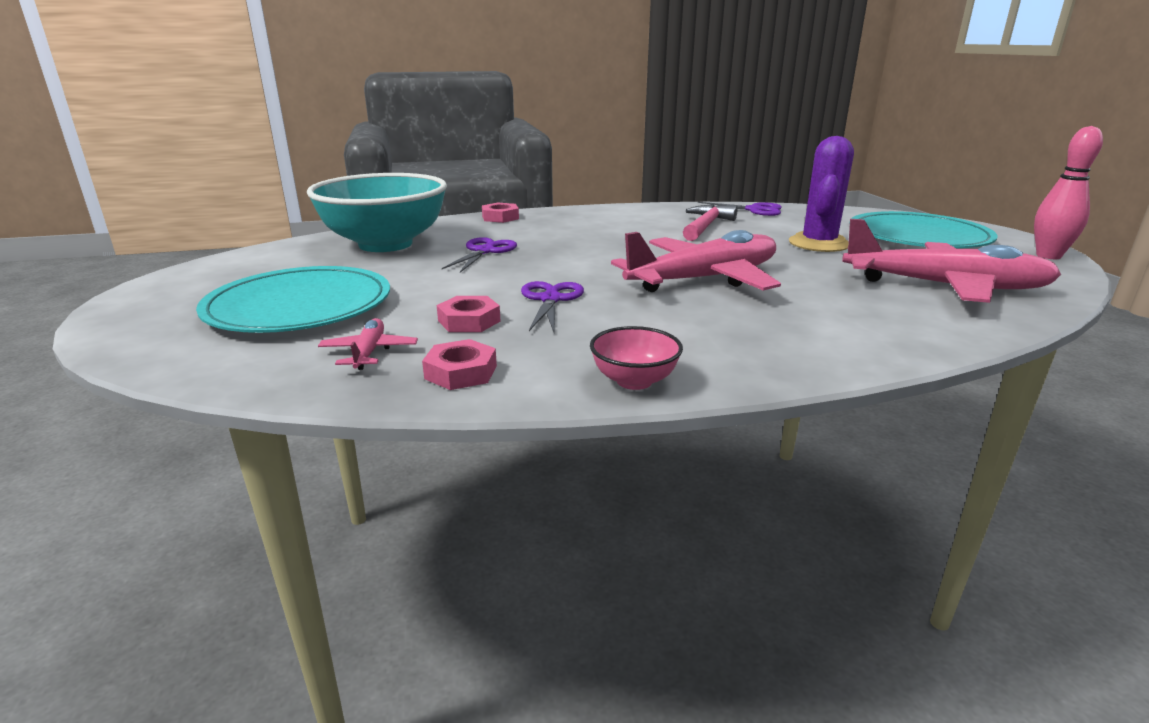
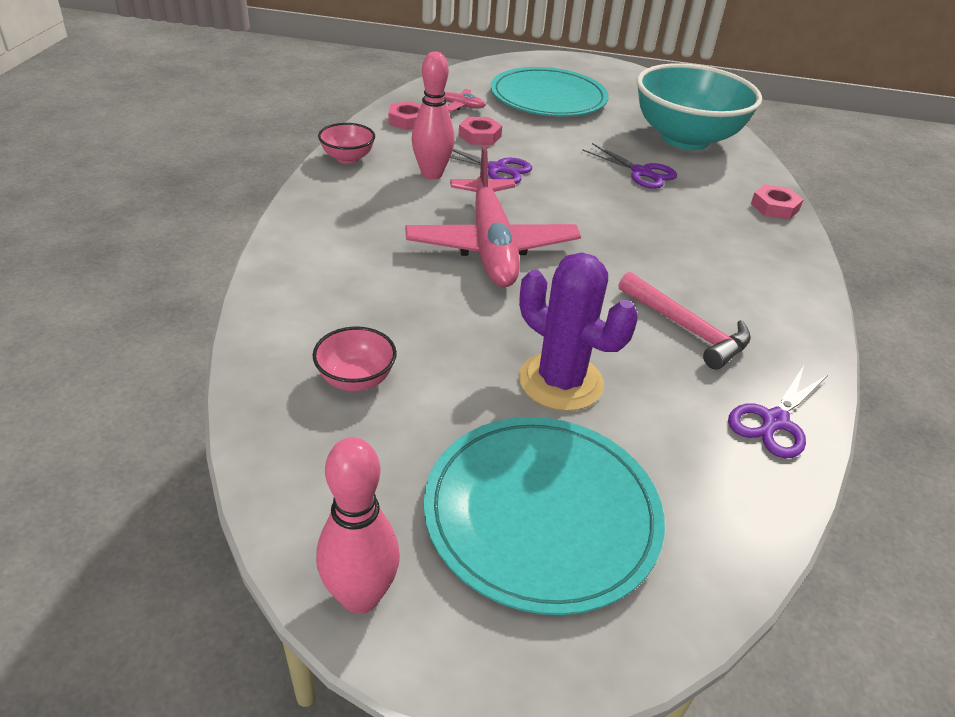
camera: 110 degrees right, 15 degrees up
(607, 325) = (432, 174): none -> pink bowling pin
(944, 286) = (356, 379): pink plane -> pink bowl

